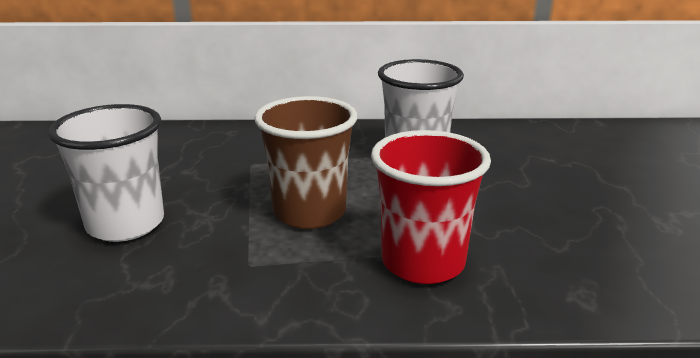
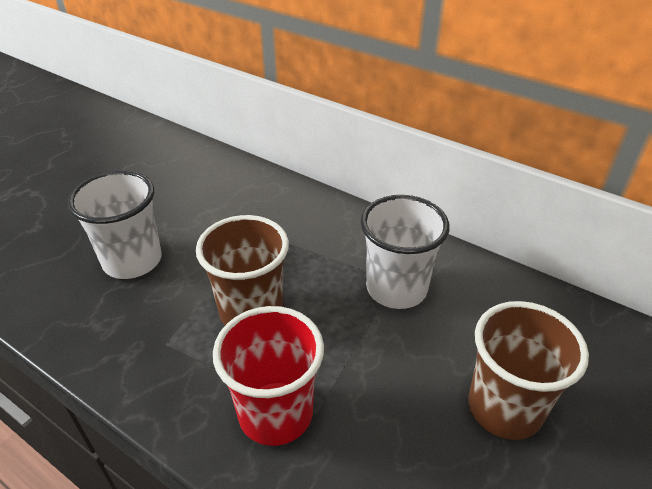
camera: 35 degrees right, 15 degrees up
(578, 189) = (504, 408): none -> brown cup

